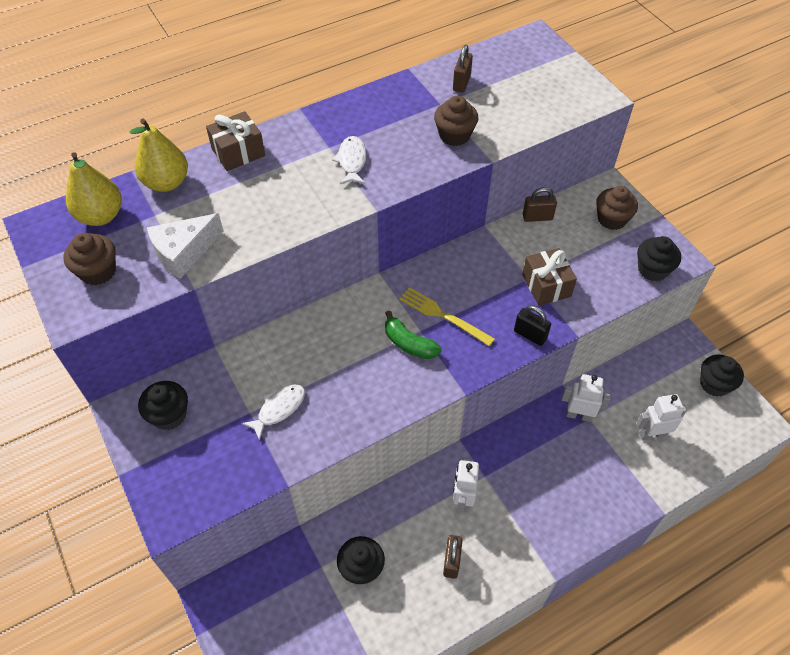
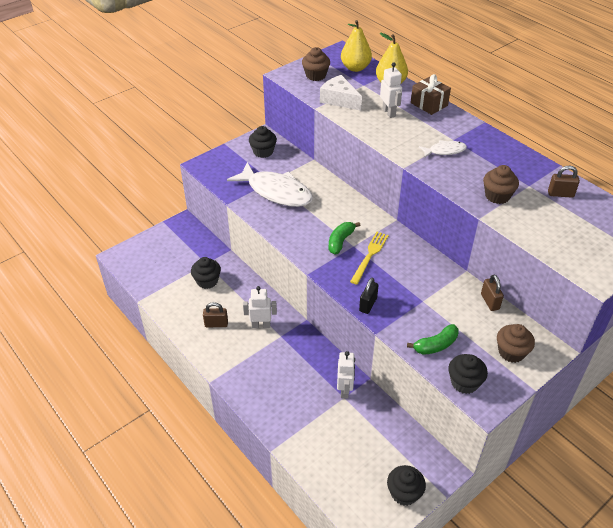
camera: 80 degrees right, 10 degrees down
(279, 409) = (276, 192): white fish -> white fish, size x2.08
(546, 285) = (419, 311): brown gift -> none
(599, 282) = (435, 345): none -> green banana
(652, 434) = (340, 442): white robot -> white robot (389, 112)

